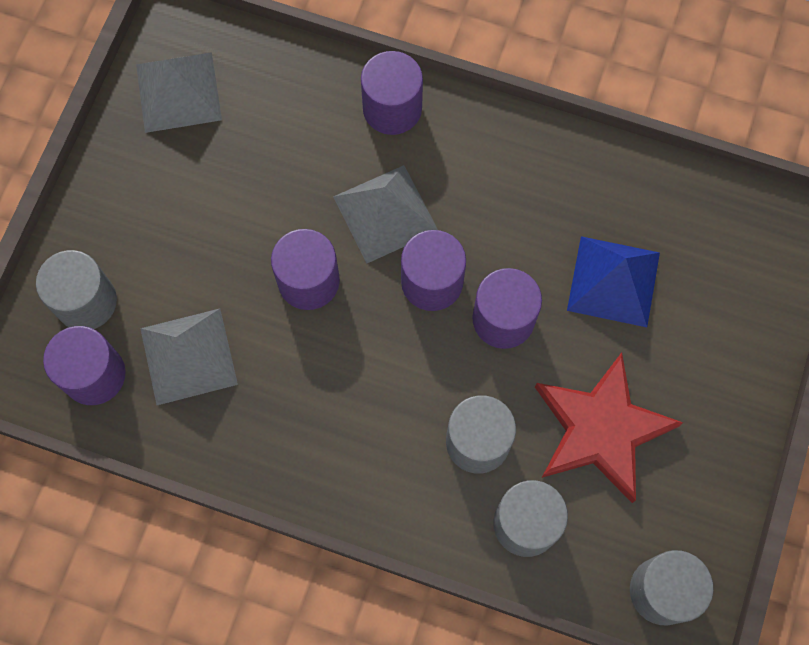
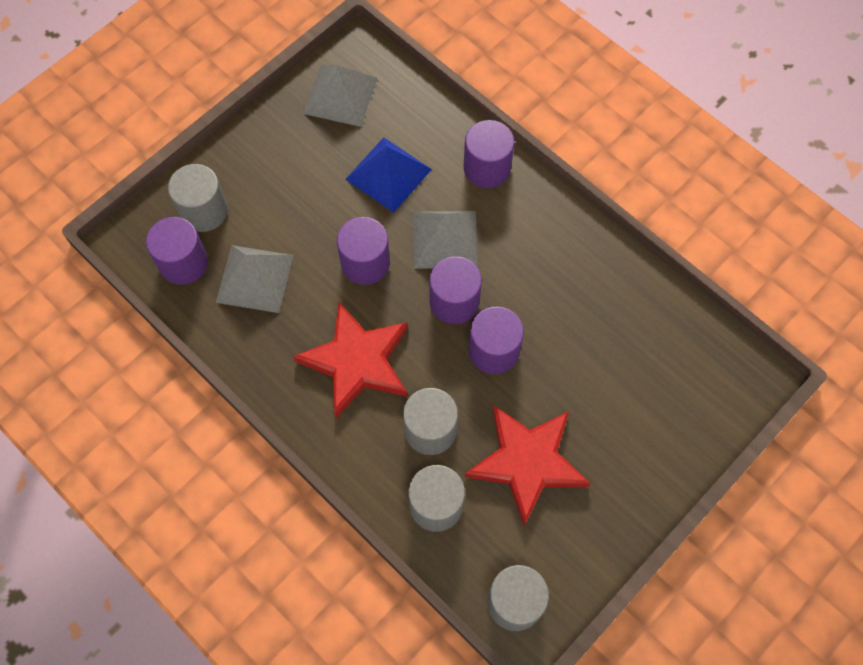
camera: 25 degrees right, 5 degrees down
(356, 401) = (357, 361): none -> red star
(613, 281) = (591, 359): blue pyramid -> blue pyramid (388, 174)

